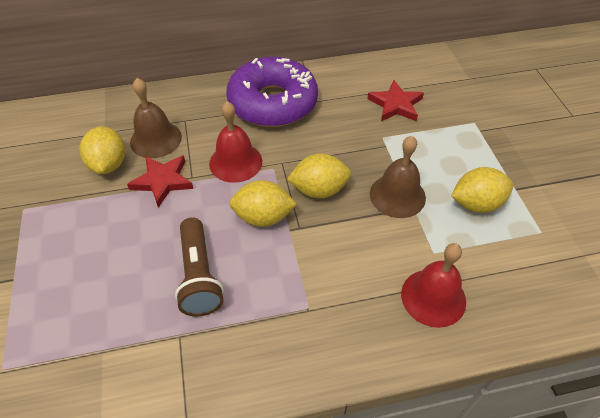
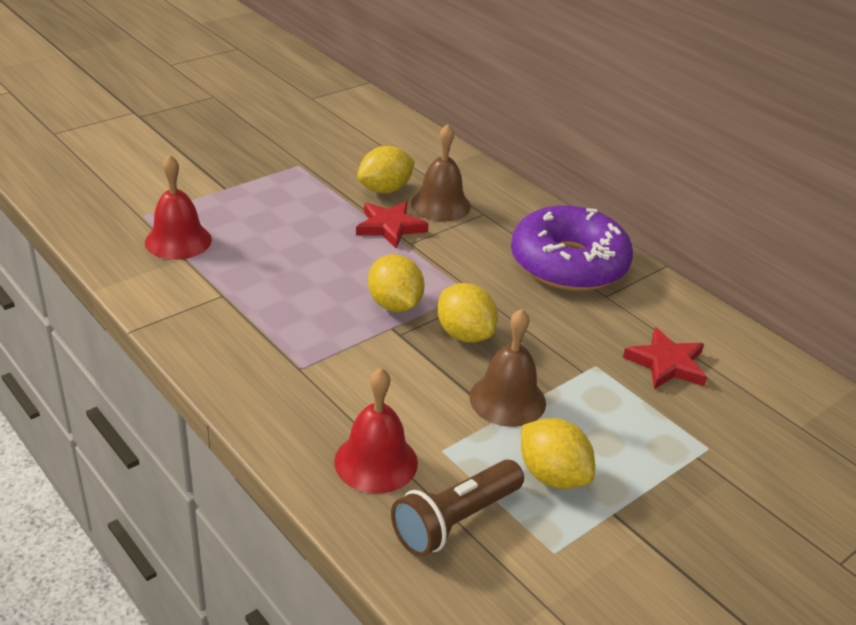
camera: 60 degrees right, 15 degrees down
(199, 276) = (294, 286): brown flashlight -> brown flashlight (455, 521)
(235, 162) = (454, 264): red bell -> red bell (178, 240)

